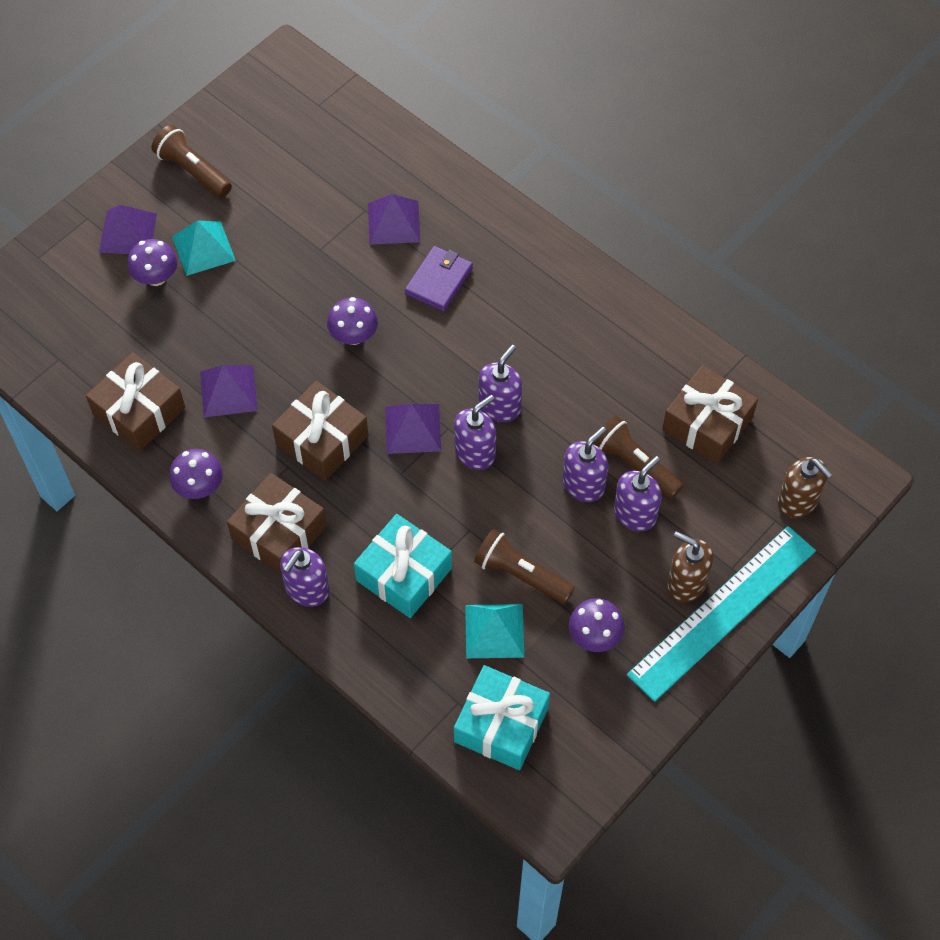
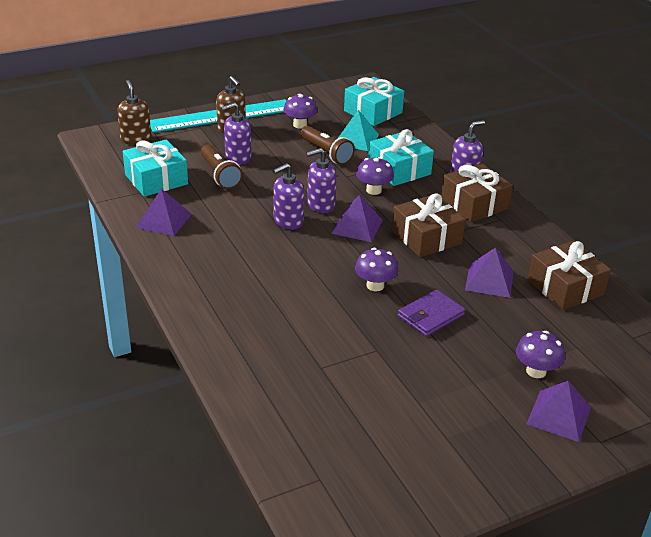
camera: 160 degrees left, 25 degrees down
(193, 171) = (479, 453): brown flashlight -> none
(199, 487) = (525, 237): purple mushroom -> purple mushroom (373, 190)
(203, 248) = (485, 381): turquoise pyramid -> none
(394, 222) = (300, 350): purple pyramid -> purple pyramid (163, 220)
(439, 281) = (286, 300): purple wallet -> purple wallet (430, 316)
(583, 485) = (259, 175): purple soap dispenser -> none
(707, 424) = (156, 179): brown gift -> turquoise gift

